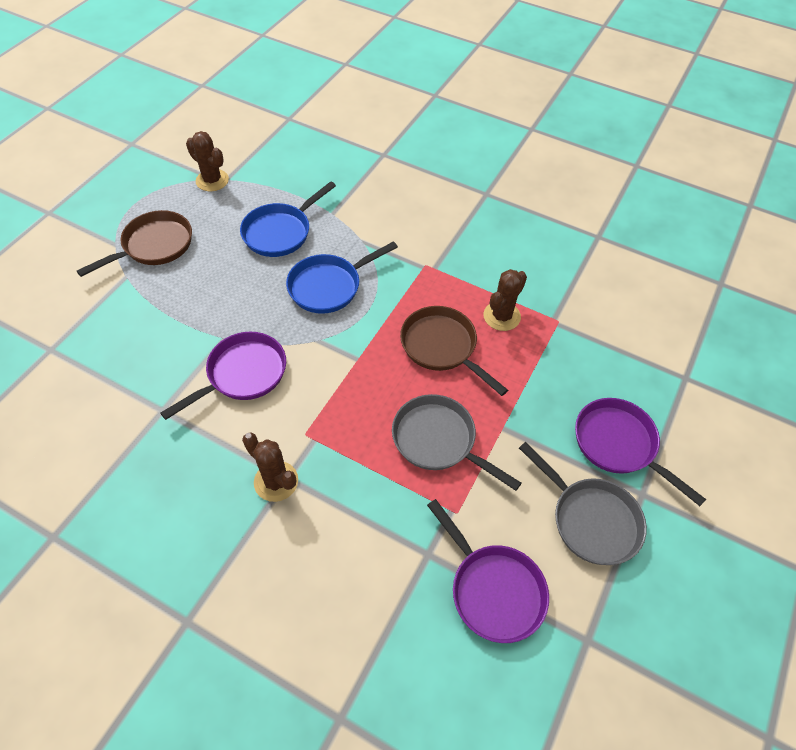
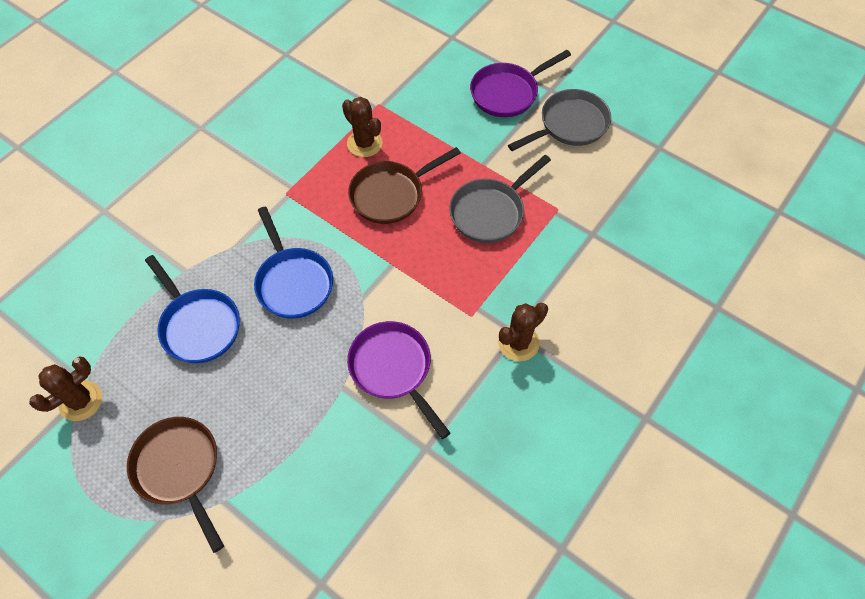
camera: 80 degrees left, 5 degrees up
(493, 589) = (622, 196): purple pan -> none

